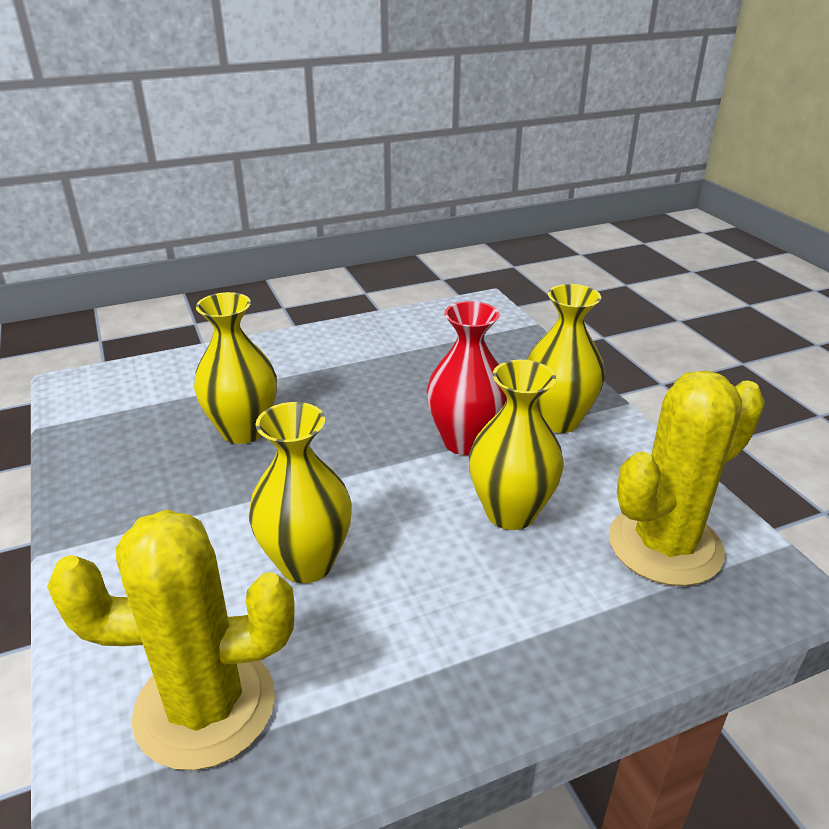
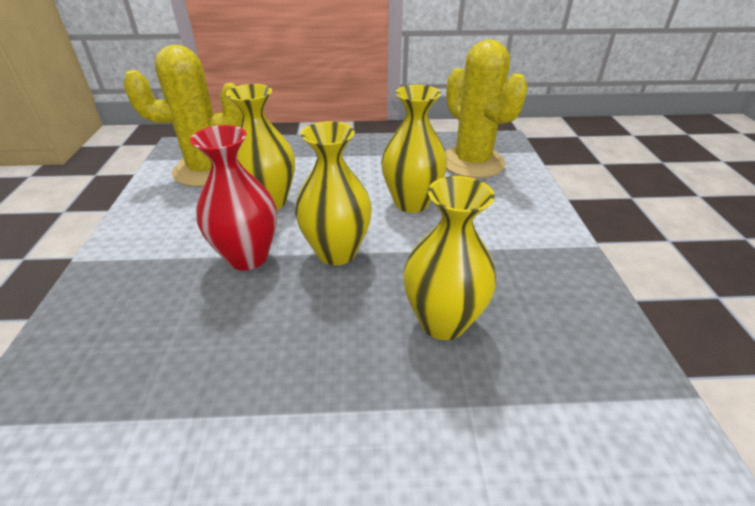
camera: 160 degrees left, 5 degrees up
(205, 706) = (472, 162): yellow cactus -> yellow cactus turned 45 degrees clockwise
(557, 420) = (153, 257): yellow vase -> yellow vase (336, 252)

